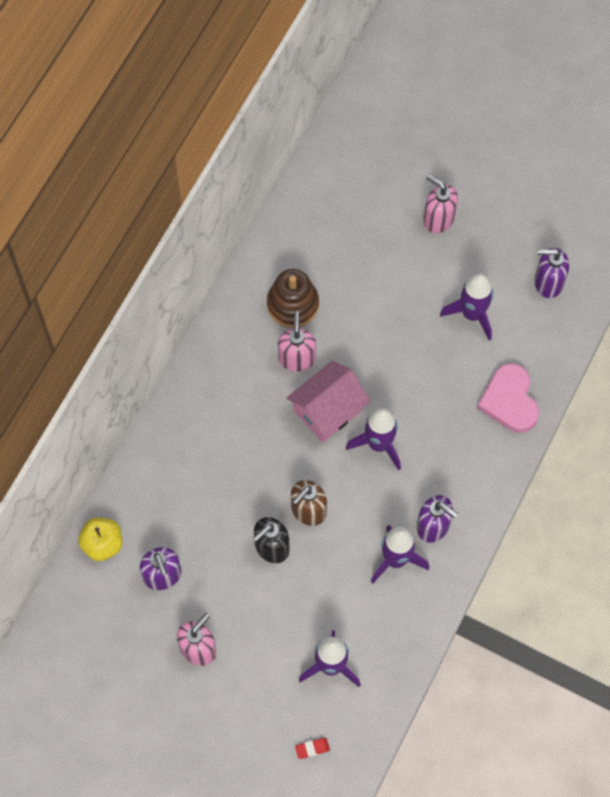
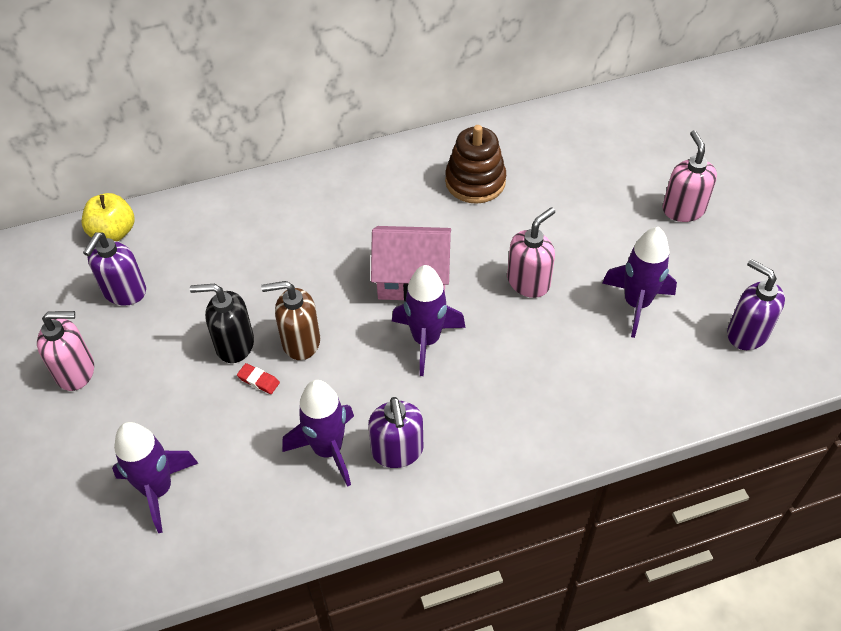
camera: 45 degrees right, 15 degrees down
(297, 358) = (432, 221): pink soap dispenser -> pink soap dispenser (528, 282)
(312, 748) = (51, 549): red eraser -> red eraser (258, 380)
(509, 401) = (597, 403): pink heart -> none

